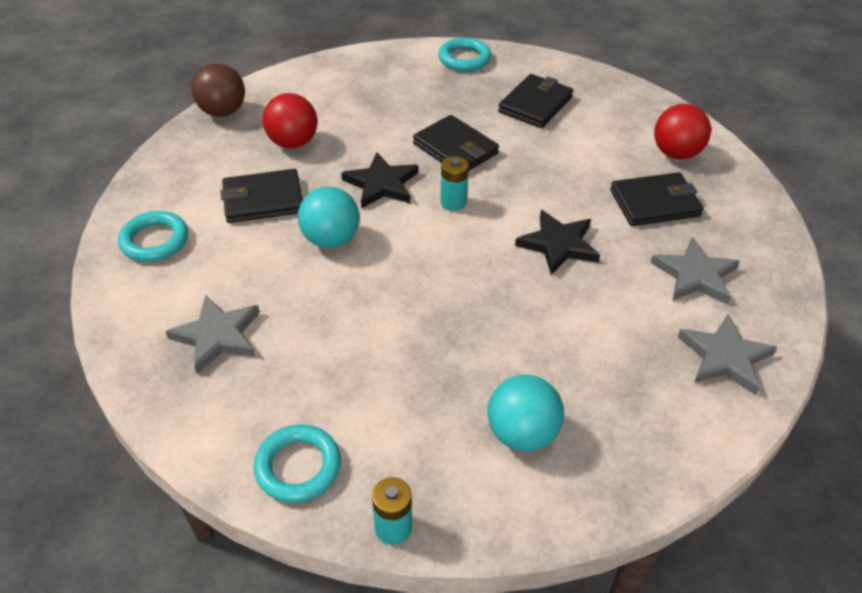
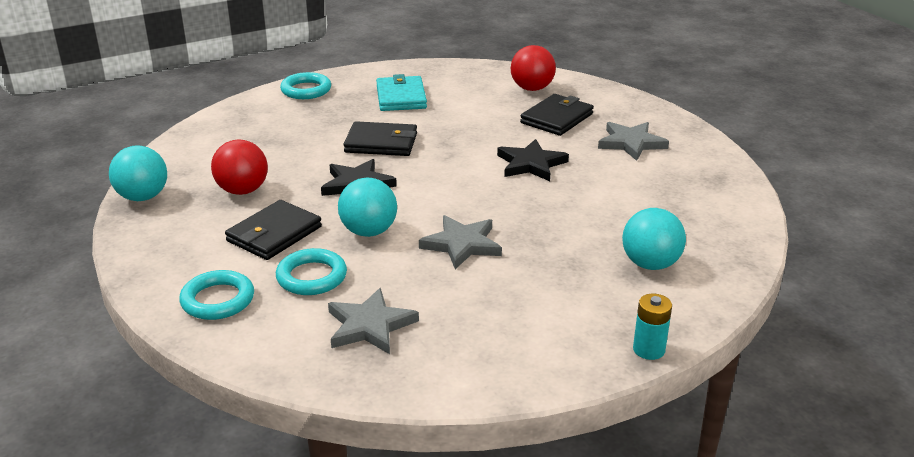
camera: 40 degrees left, 15 degrees down
(223, 112) = (143, 197): brown ball -> turquoise ball
(298, 467) = (544, 358): turquoise ring -> turquoise ring (311, 277)
(453, 202) = (426, 172): turquoise battery -> none
(535, 104) = (401, 97): black wallet -> turquoise wallet
(724, 357) = (701, 173): grey star -> grey star (462, 245)

